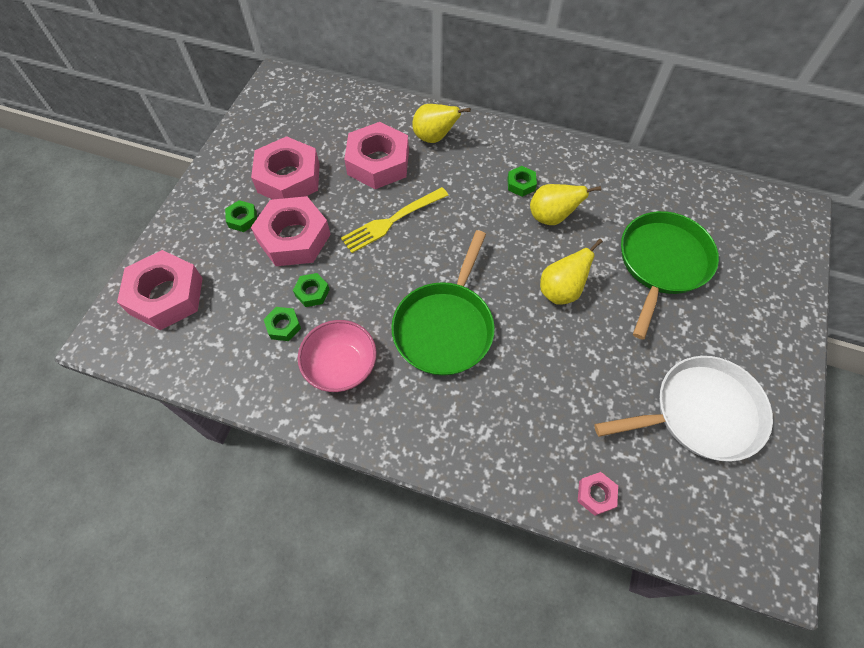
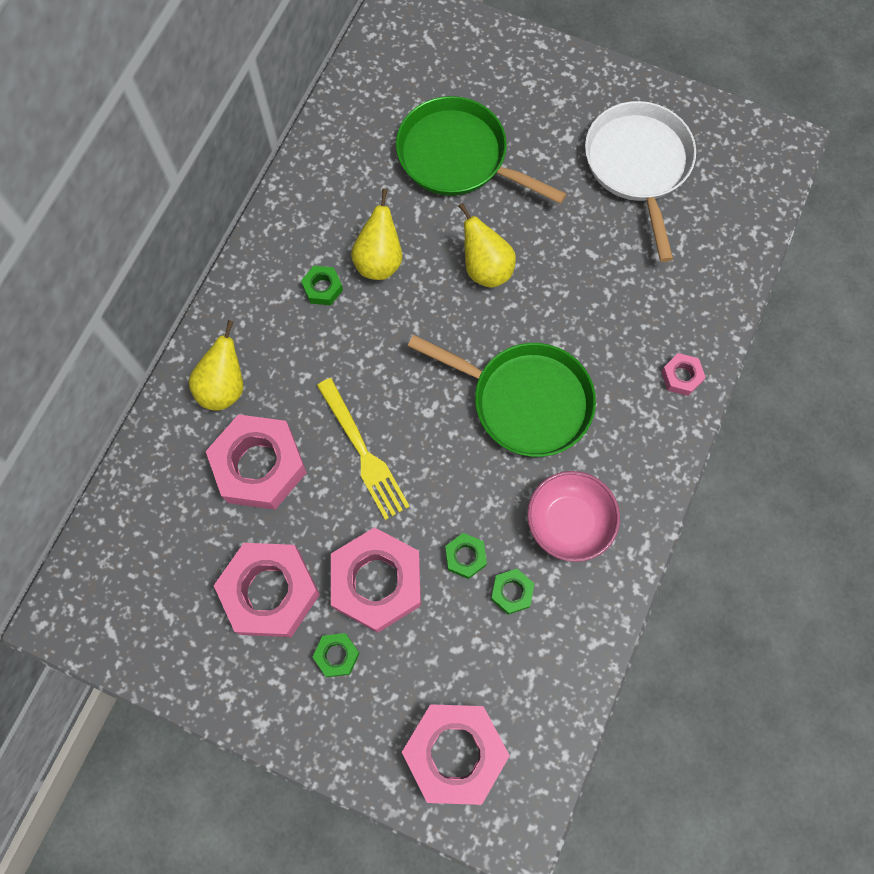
camera: 85 degrees left, 10 degrees up
(596, 494) = (719, 277): pink nut -> pink nut (681, 376)

